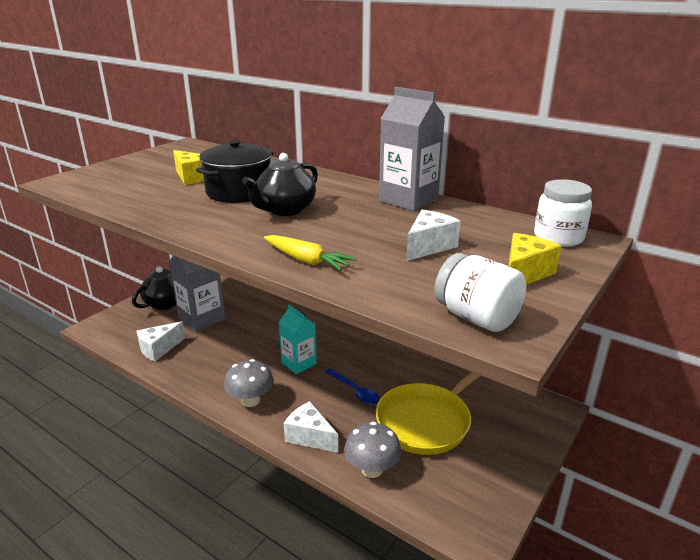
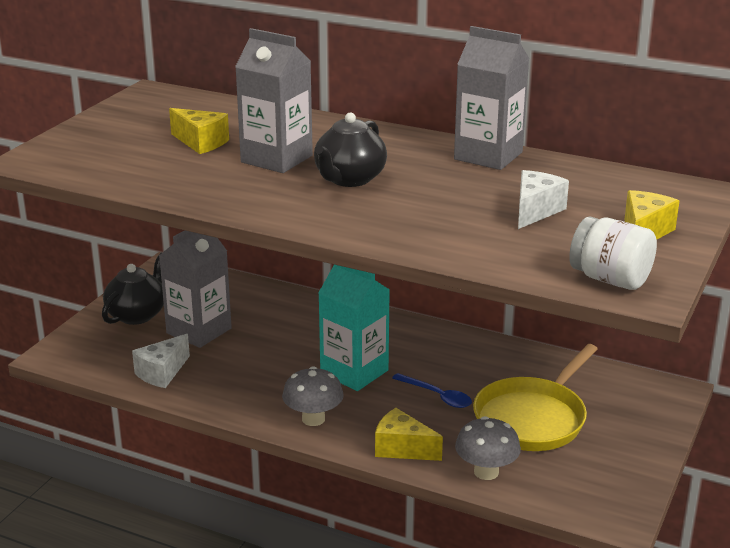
camera: 10 degrees left, 0 degrees up
(239, 192) = (276, 159): black pot -> grey carton
(299, 363) = (354, 372): turquoise carton -> turquoise carton, size x1.50
(306, 260) = (411, 237): yellow carrot -> none
(309, 437) = (402, 448): white cheese -> yellow cheese
(558, 238) = (669, 190): white jar -> none

